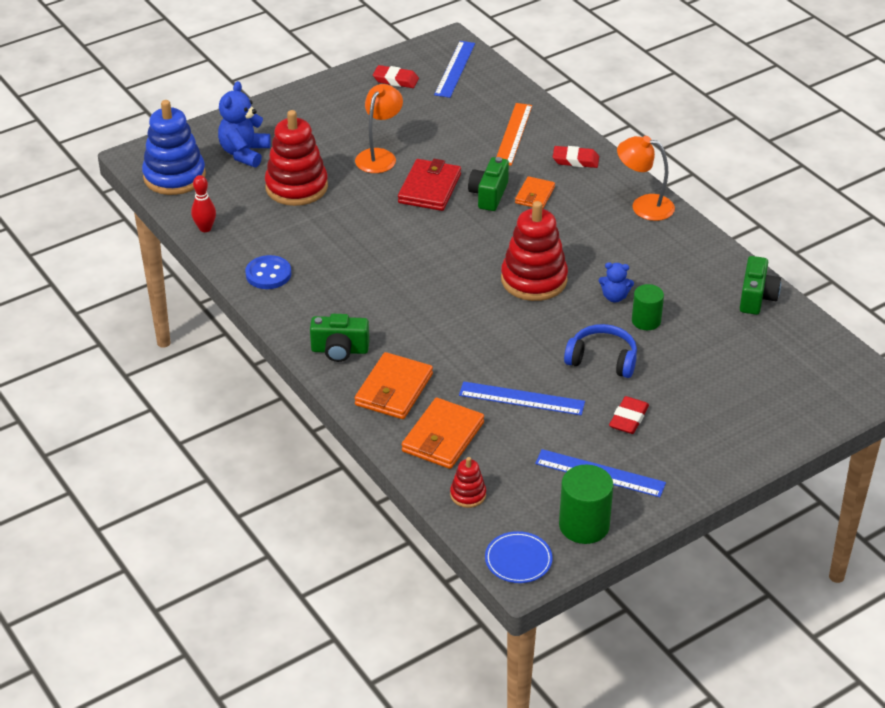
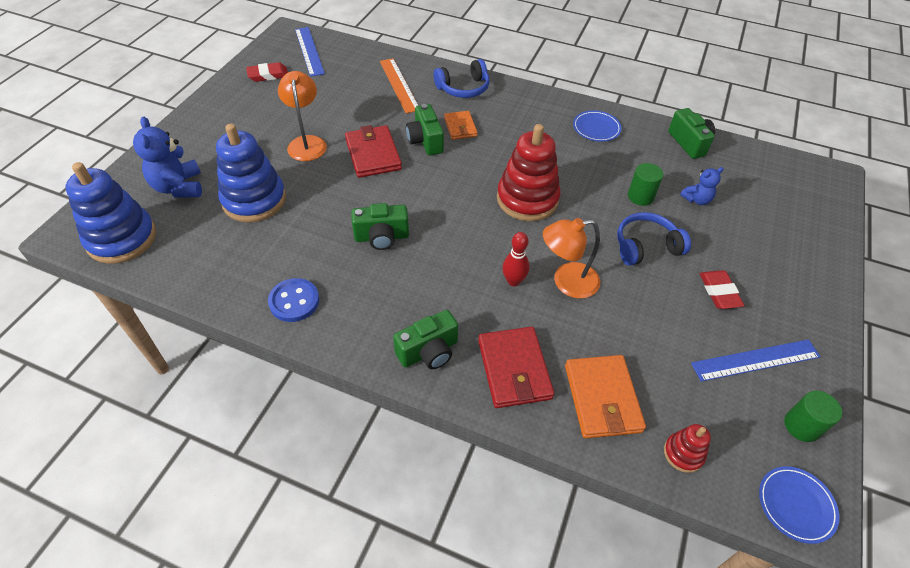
camera: 35 degrees left, 10 degrees up
(205, 228) = (192, 280): red bowling pin -> red bowling pin (513, 281)
(296, 187) = (254, 200): red stacking toy -> blue stacking toy
(376, 257) = (382, 237): none -> green camera
(394, 390) = (514, 369): orange wallet -> red wallet
(521, 399) = (625, 318): blue ruler -> none
(575, 160) = (463, 88): red eraser -> blue headphones
(584, 525) = (801, 426): green cylinder -> green cylinder, size x0.66
(614, 297) = (599, 186): blue teddy bear -> blue teddy bear (696, 199)
(644, 206) = (544, 104): orange lamp -> orange lamp (566, 282)
(672, 247) = (596, 128): none -> blue plate

